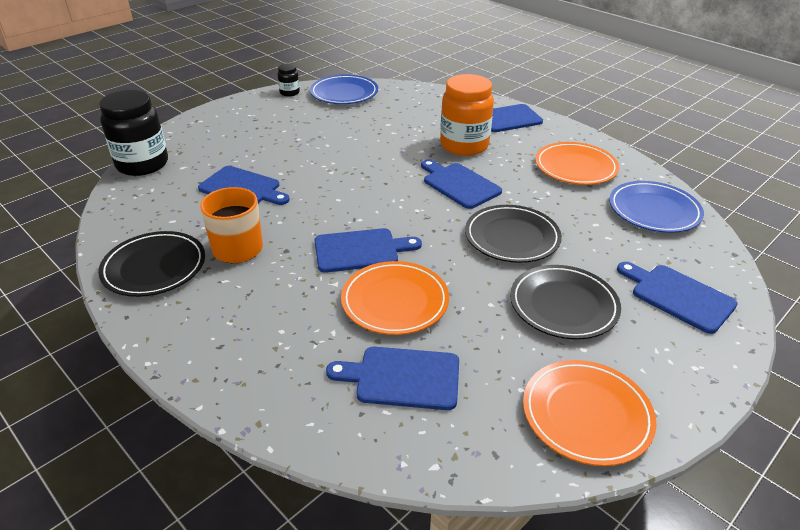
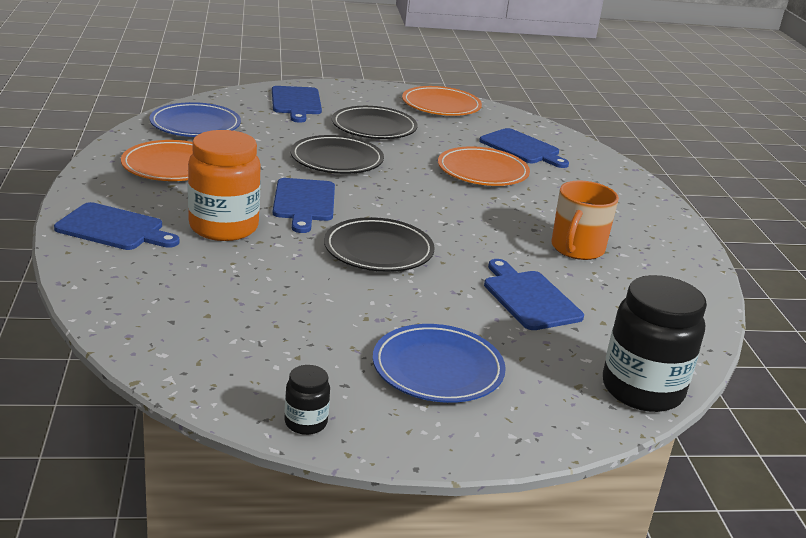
camera: 145 degrees left, 10 degrees down
(154, 267) = (665, 267): black plate -> black plate (378, 250)
(344, 93) = (224, 372): blue plate -> blue plate (437, 369)
(360, 250) = (469, 203): blue cutting board -> none

